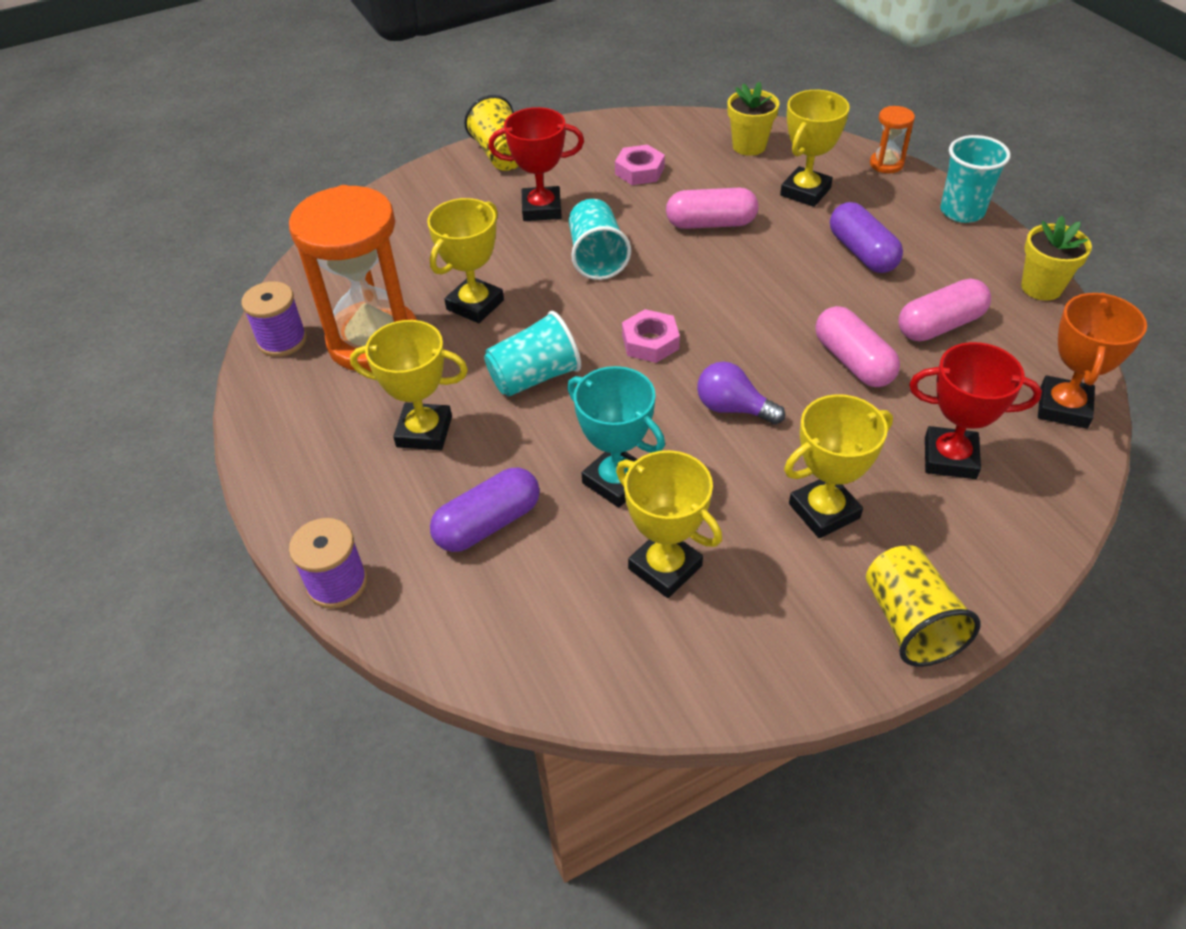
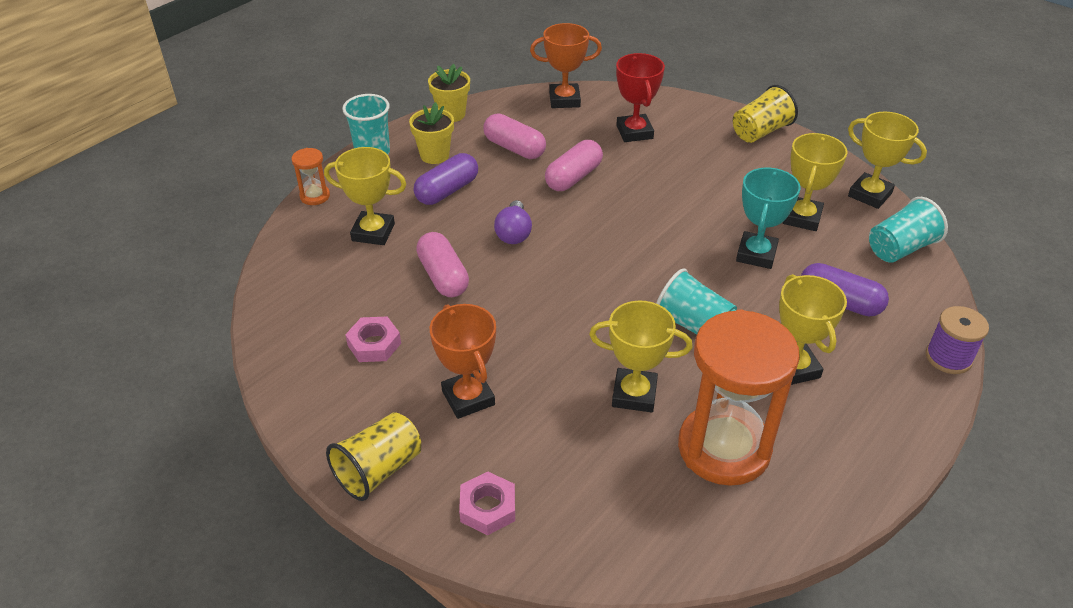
camera: 115 degrees left, 5 degrees down
(282, 340) = (772, 523): purple spool -> none
(541, 209) = (468, 398): red trophy -> orange trophy
(597, 257) = (525, 334): turquoise cup -> turquoise cup (900, 248)
(650, 342) = (613, 273): pink nut -> pink nut (487, 508)
(733, 408) = (654, 219): purple light bulb -> purple light bulb (514, 233)
(749, 146) = (306, 280): yellow flower pot -> yellow flower pot (434, 155)
(824, 511) = (711, 169): yellow trophy -> yellow trophy (869, 195)

